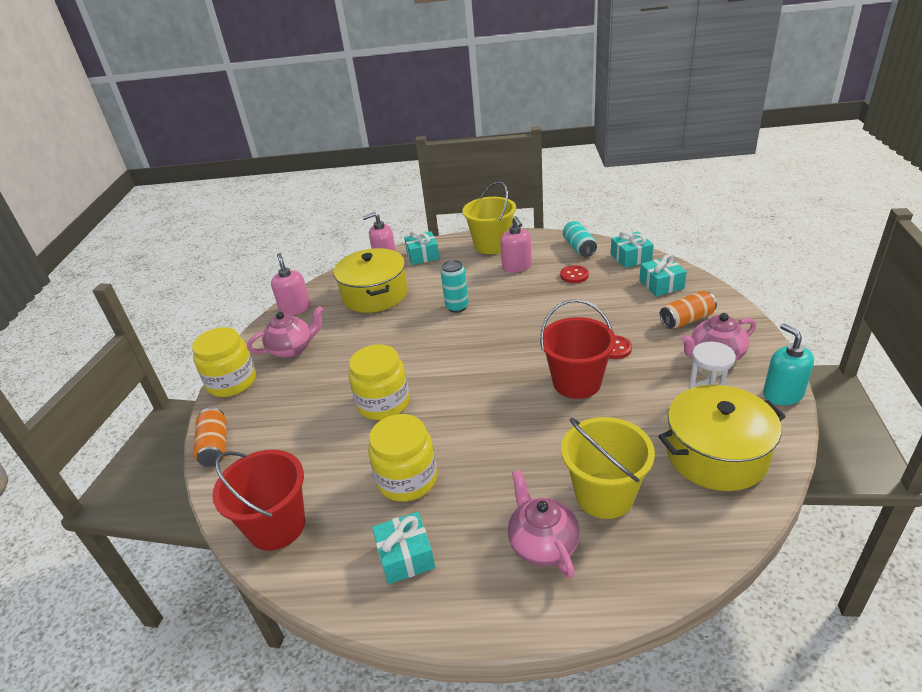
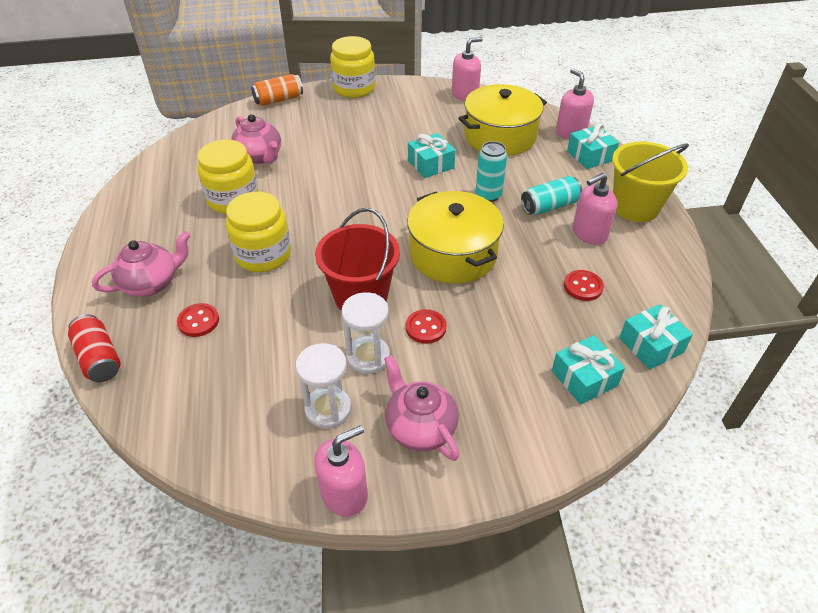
camera: 75 degrees right, 10 degrees up
(277, 526) = (195, 146): red bucket -> none
(292, 349) = (401, 107): pink teapot -> pink teapot (259, 157)
(383, 403) = (327, 171): yellow jar -> yellow jar (263, 254)
(405, 556) = (155, 210): turquoise gift -> turquoise gift (431, 164)
(579, 248) = (659, 289): turquoise can -> turquoise can (549, 206)
(604, 495) = (198, 321): yellow bucket -> red button
(647, 380) = (368, 357): none -> white hourglass
(660, 579) = (99, 358): none -> red can
(687, 320) = (499, 402): orange can -> none
(716, 455) = (242, 412): yellow pot -> yellow pot (453, 254)
(782, 394) = (344, 493): turquoise soap dispenser -> pink soap dispenser

